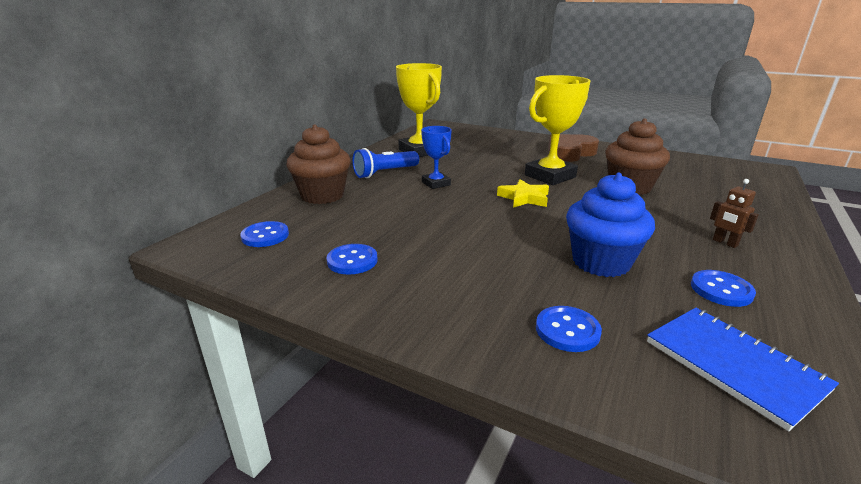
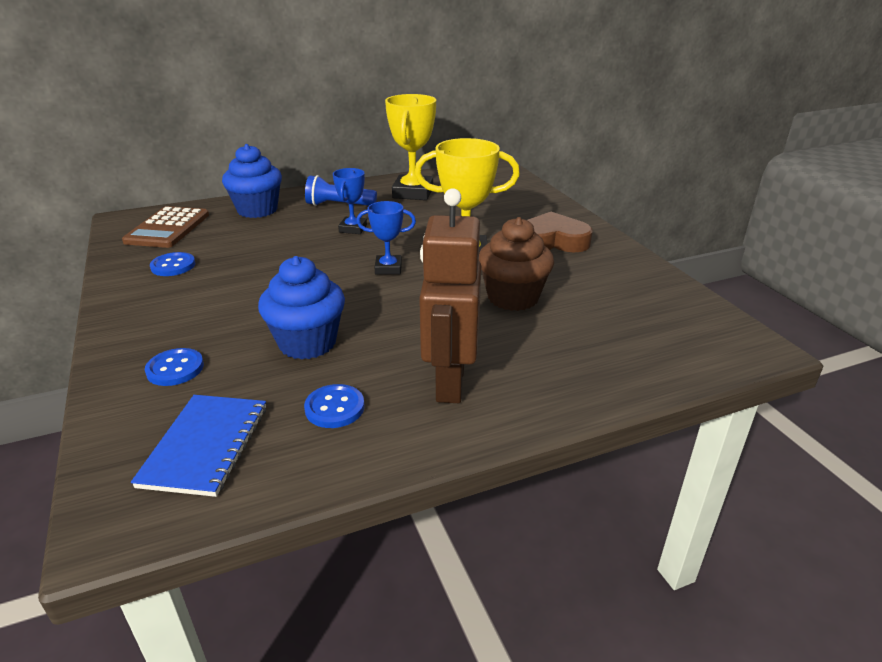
camera: 40 degrees right, 5 degrees up
(265, 236) = (168, 228): blue button -> brown calculator
(322, 195) = (257, 210): brown cupcake -> blue cupcake
(524, 198) = (388, 268): yellow star -> blue trophy
(724, 243) = (449, 382): brown robot -> brown robot, size x2.48

